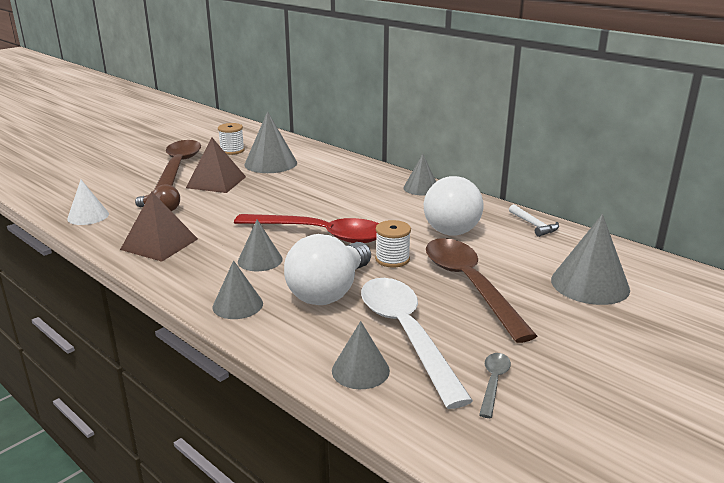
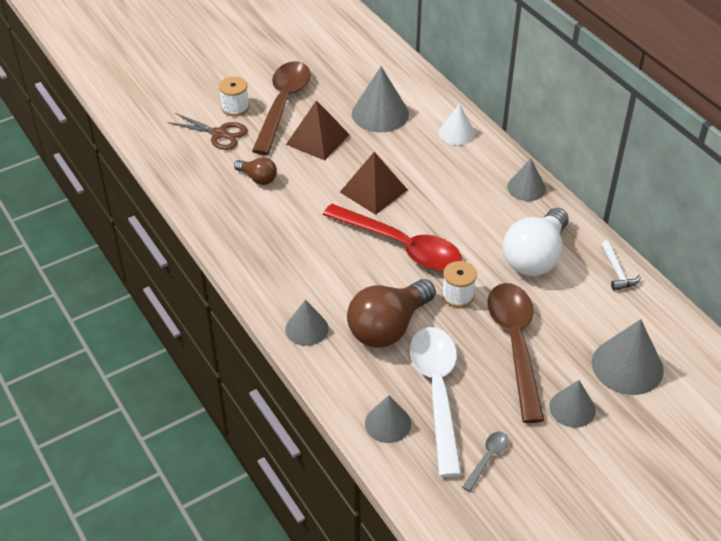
camera: 15 degrees right, 20 degrees up
(88, 216) = (189, 176): white cone -> white cone (456, 133)
(117, 189) = (219, 134): none -> brown scissors
(159, 244) = (251, 232): brown pyramid -> brown pyramid (373, 191)
(232, 150) = (344, 81): white spool -> white spool (235, 107)
(260, 260) = (337, 273): grey cone -> grey cone (572, 408)
(329, 291) = (388, 327): white light bulb -> brown light bulb

